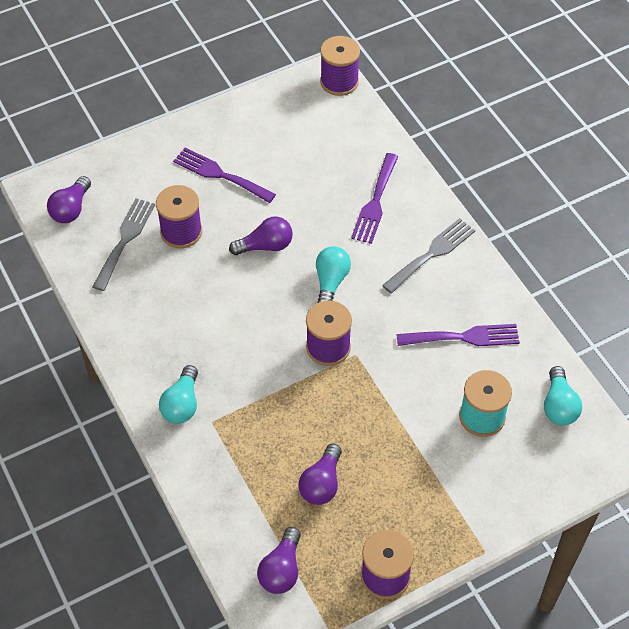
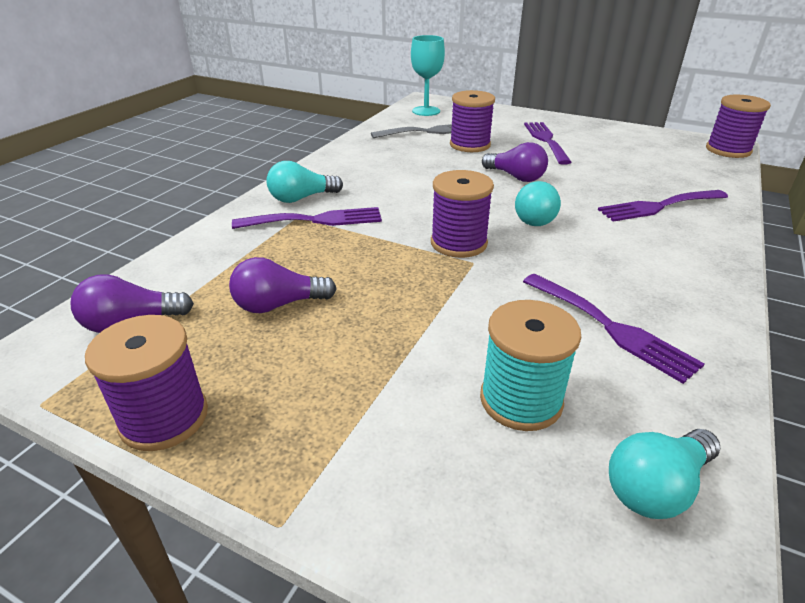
camera: 55 degrees right, 20 degrees down
(71, 209) = (426, 111): purple light bulb -> turquoise goblet
(227, 412) = (315, 220): none -> purple fork
(331, 282) = (533, 217): turquoise light bulb -> turquoise light bulb turned 120 degrees clockwise
(432, 254) = (670, 259): grey fork -> none

